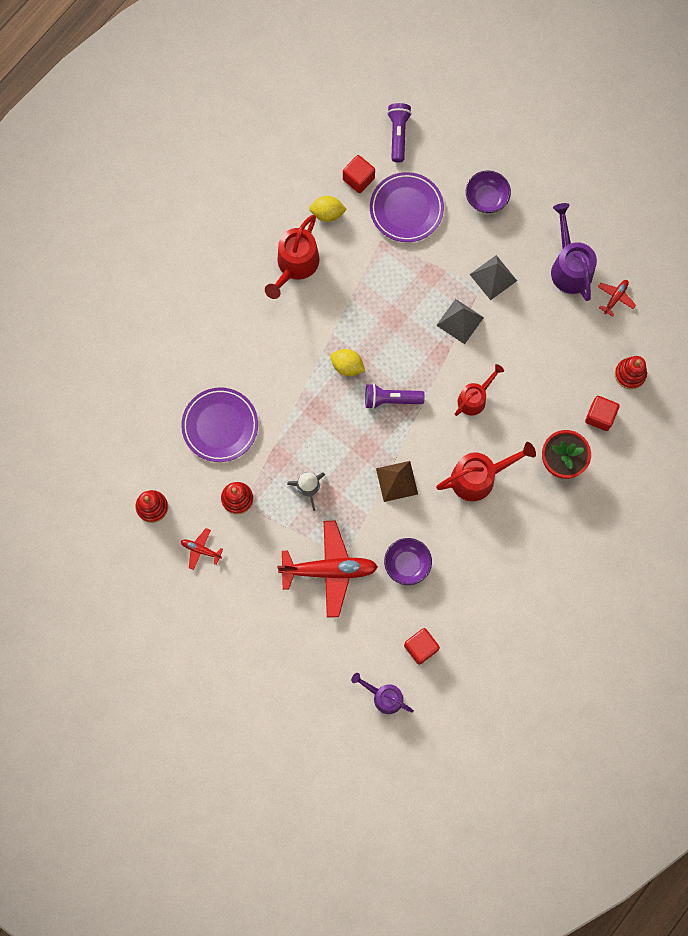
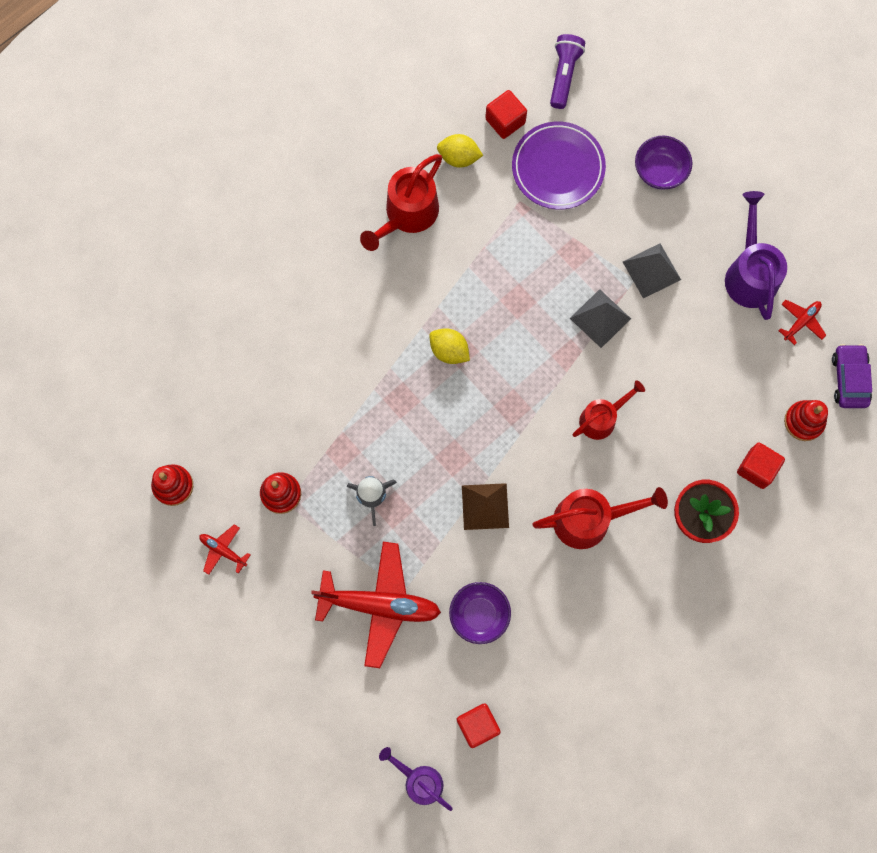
camera: 10 degrees right, 0 degrees up
(220, 426) = (277, 398): purple plate -> none
(391, 399) = (496, 401): purple flashlight -> none
(659, 336) = (849, 379): none -> purple car

